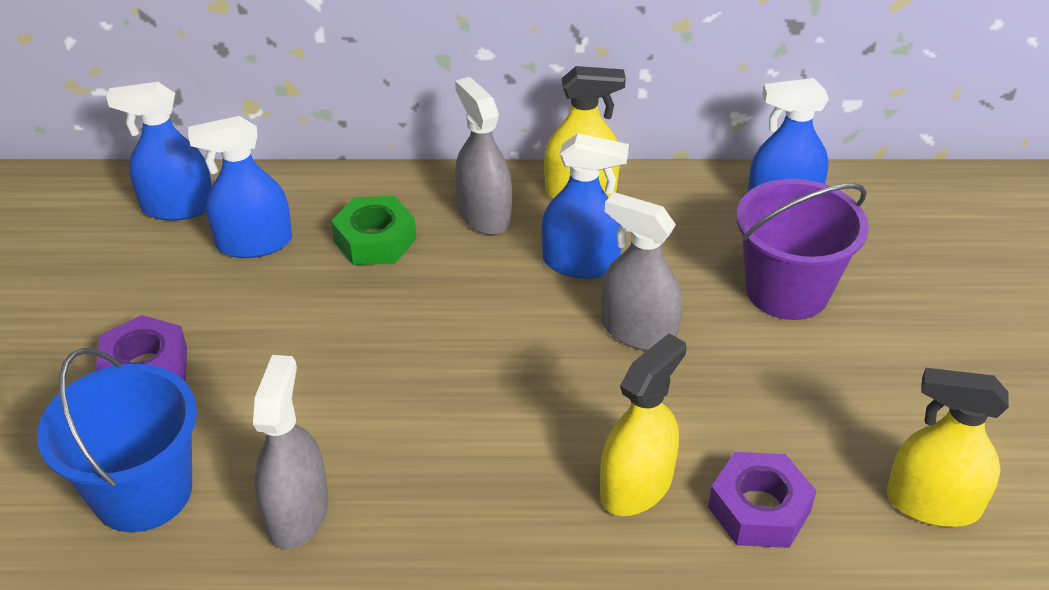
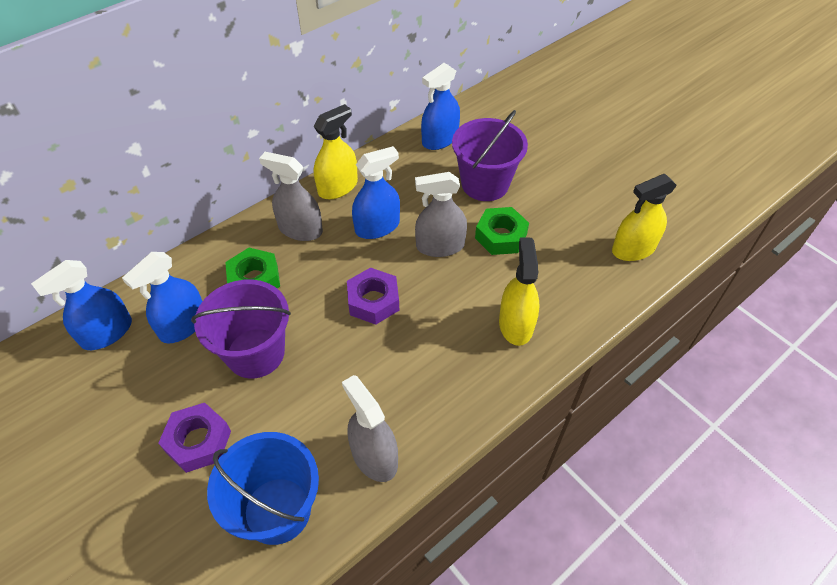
camera: 40 degrees left, 10 degrees up
(294, 317) = (255, 353): none -> purple bucket
(737, 367) = (501, 236): none -> green nut
(759, 509) = (574, 299): purple nut -> purple nut (373, 301)

